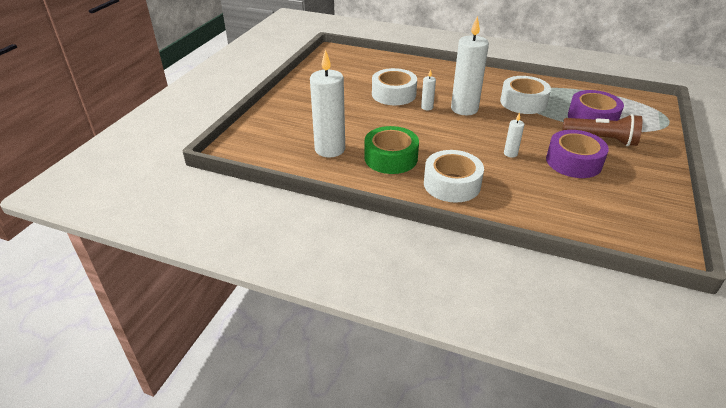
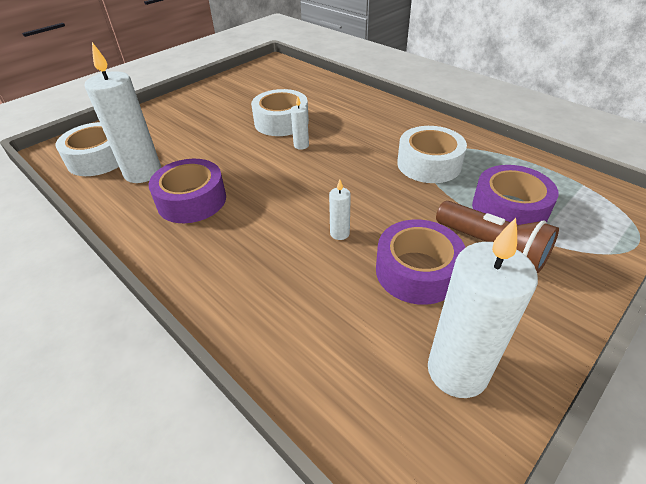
camera: 25 degrees right, 5 degrees up
(391, 158) = (192, 200): green tape -> purple tape
(452, 184) = (221, 257): white tape -> white tape (98, 158)
(464, 109) = (343, 157): white candle -> white candle (457, 371)

